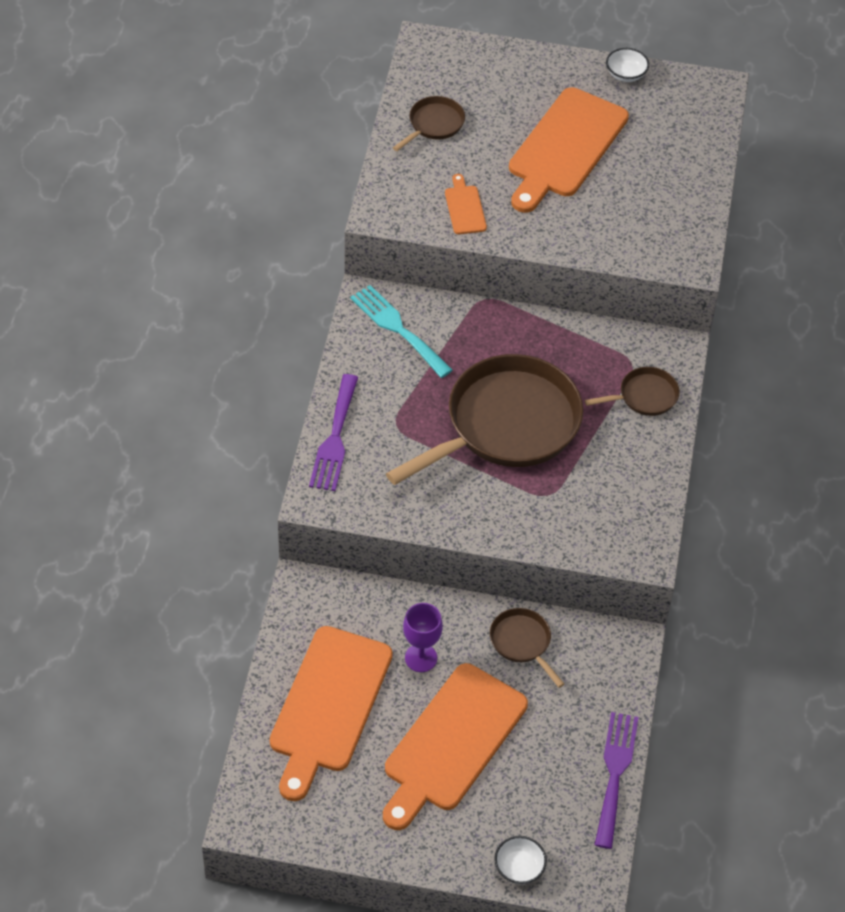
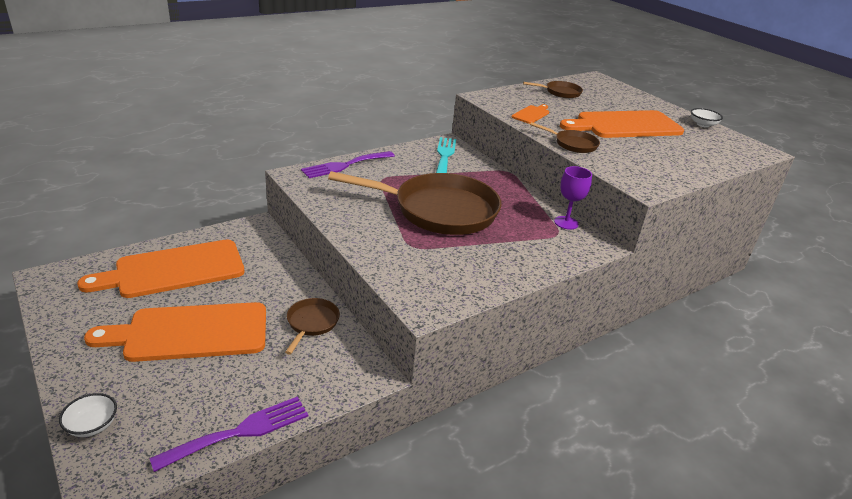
camera: 45 degrees right, 20 degrees down
(421, 658) = (250, 288): purple goblet -> purple goblet (566, 223)
(644, 396) = (544, 249): brown pan -> brown pan (572, 144)

